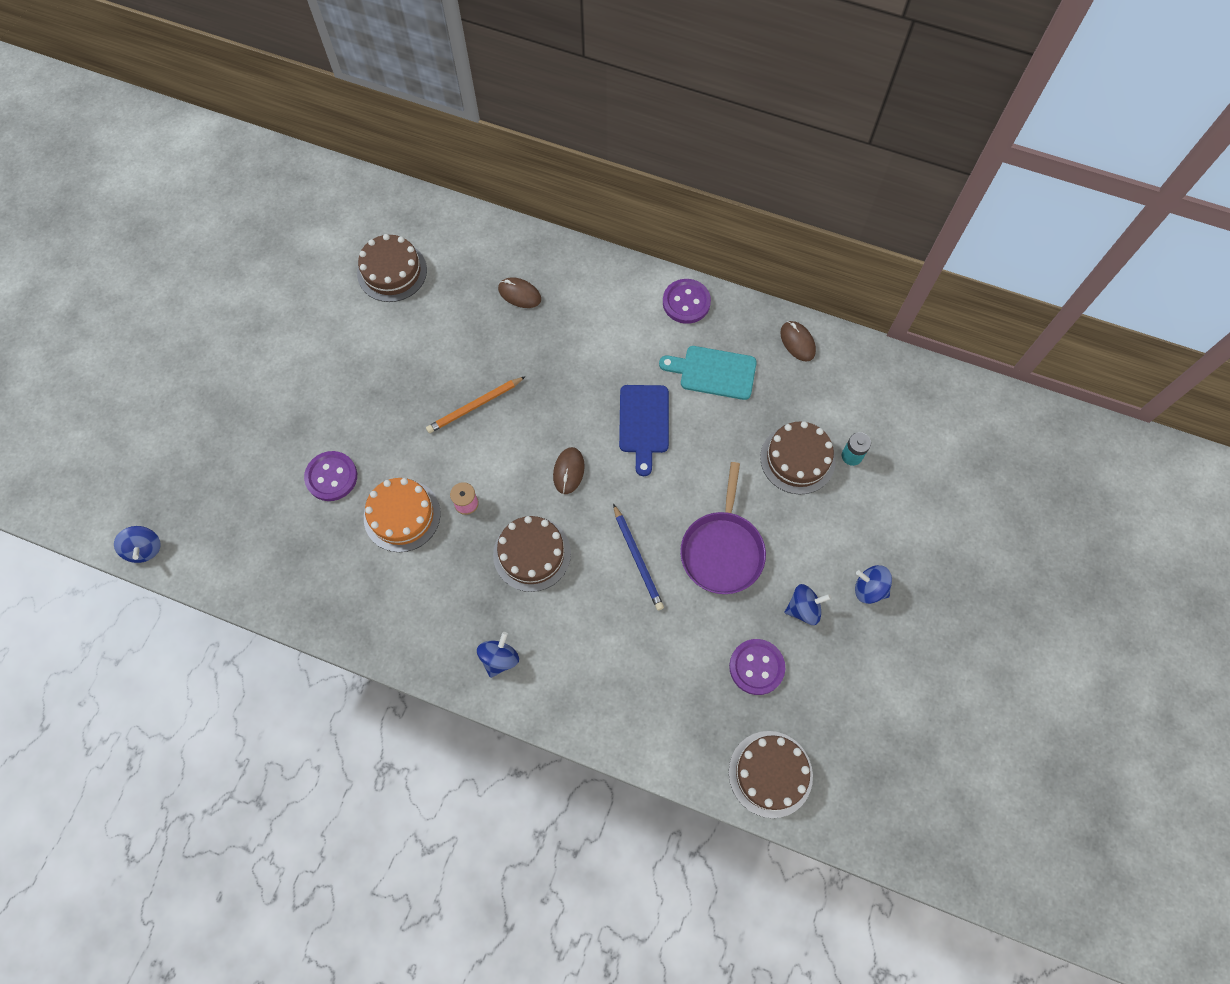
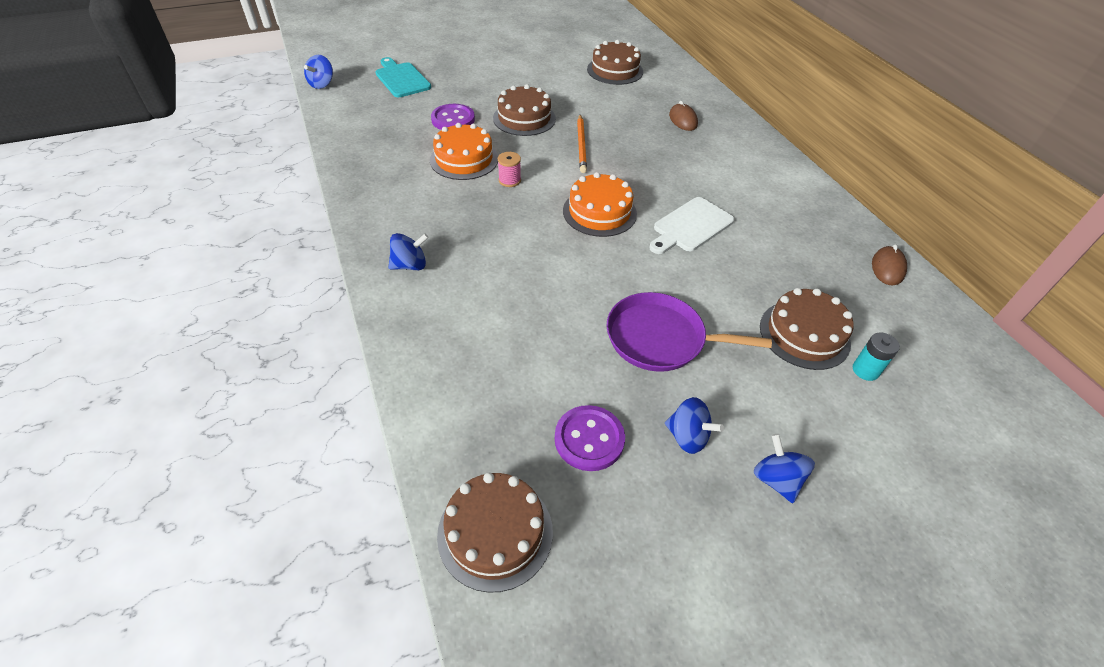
camera: 45 degrees right, 20 degrees down
(474, 406) = (581, 145): orange pencil -> orange pencil turned 105 degrees counterclockwise
(532, 554) = (513, 232): brown cake -> brown cake (524, 118)
(568, 471) = (599, 212): brown mouse -> orange cake
(638, 559) = (584, 291): blue pencil -> none
(644, 423) = (691, 226): blue cutting board -> white cutting board
(686, 302) = (807, 191): purple button -> none
(713, 372) = (785, 237): turquoise cutting board -> turquoise cutting board (401, 79)
(722, 550) = (660, 338): purple pan -> purple pan turned 45 degrees clockwise

